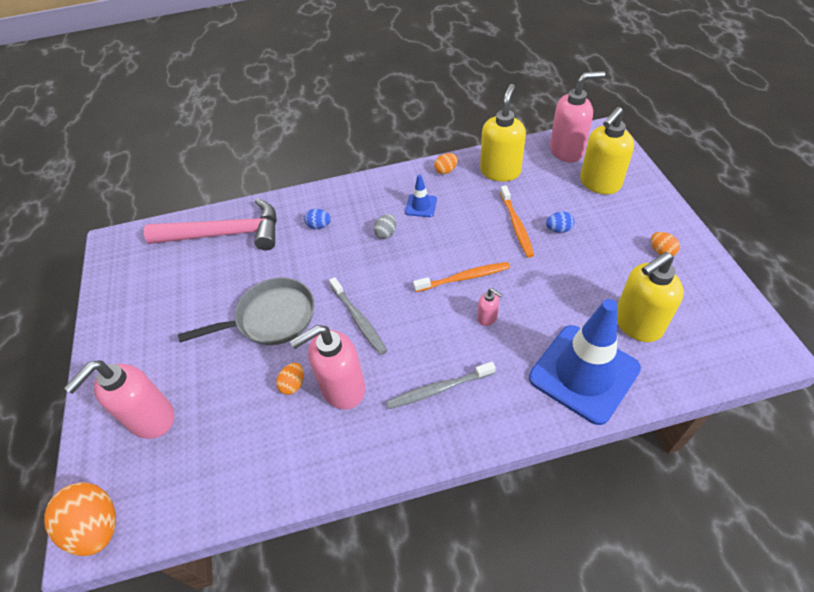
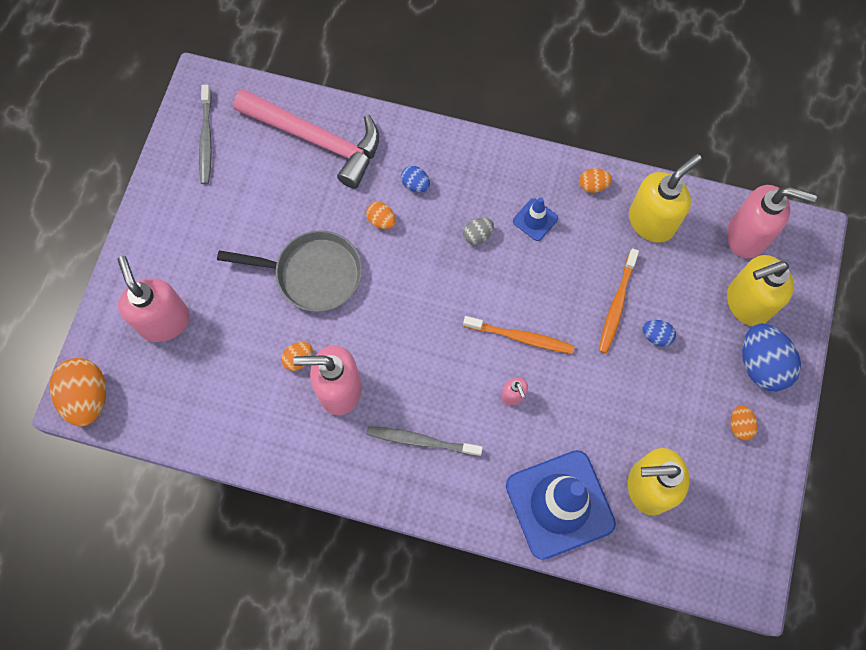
camera: 25 degrees right, 20 degrees up
(151, 419) = (164, 321): pink soap dispenser -> pink soap dispenser turned 90 degrees clockwise
(306, 258) = (381, 220): none -> orange egg
(359, 320) = (392, 325): grey toothbrush -> grey toothbrush (206, 140)
(641, 210) = (761, 364): none -> blue egg

